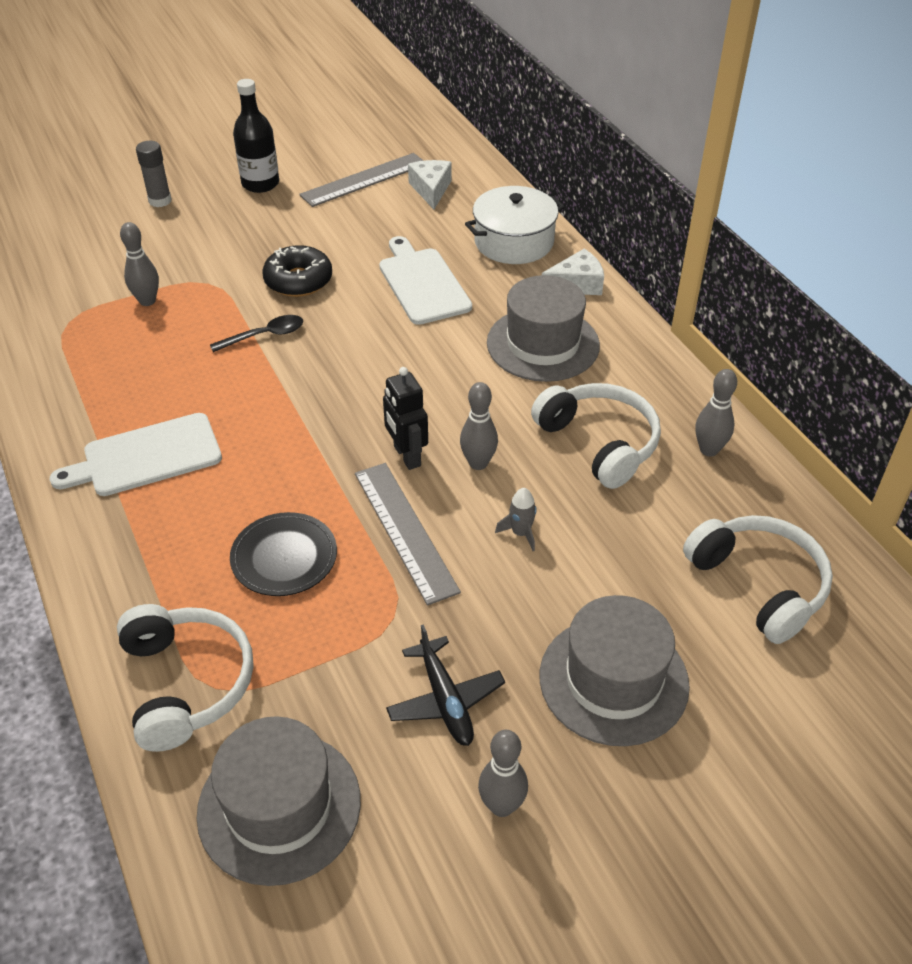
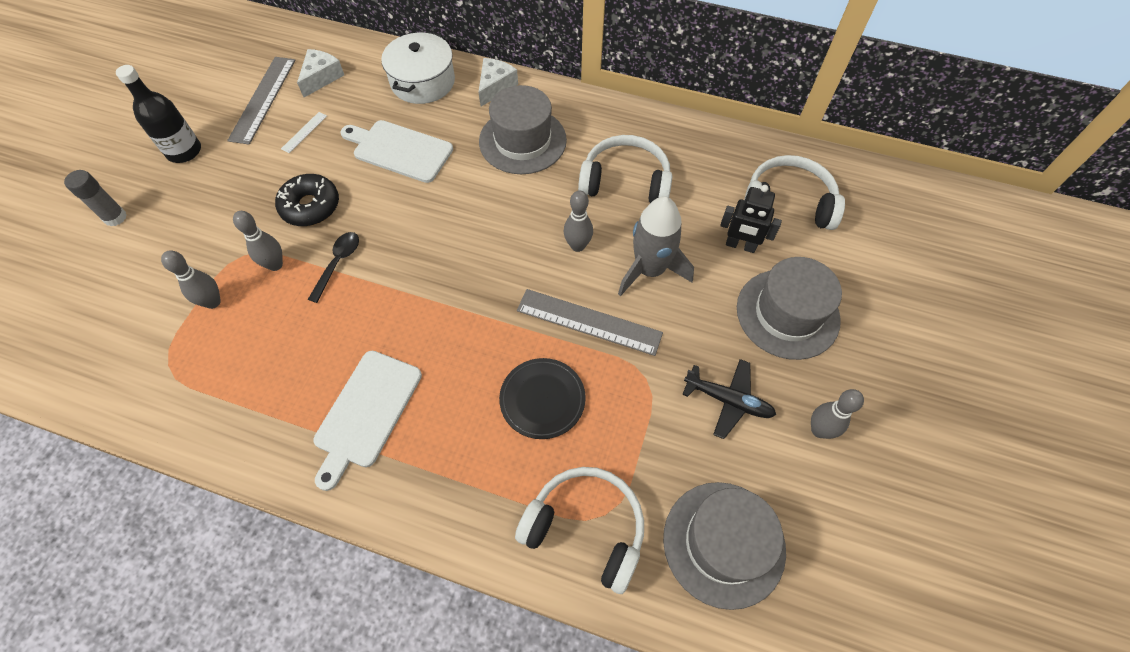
camera: 45 degrees left, 15 degrees up
(364, 223) = (304, 132): none -> white ruler
(406, 456) = (532, 274): black robot -> black robot (740, 245)
(431, 190) = (321, 77): white cheese -> white cheese turned 75 degrees clockwise
(520, 533) = (650, 270): grey rocket -> grey rocket, size x2.27
(709, 450) = (682, 143): grey bowling pin -> grey bowling pin (275, 265)

